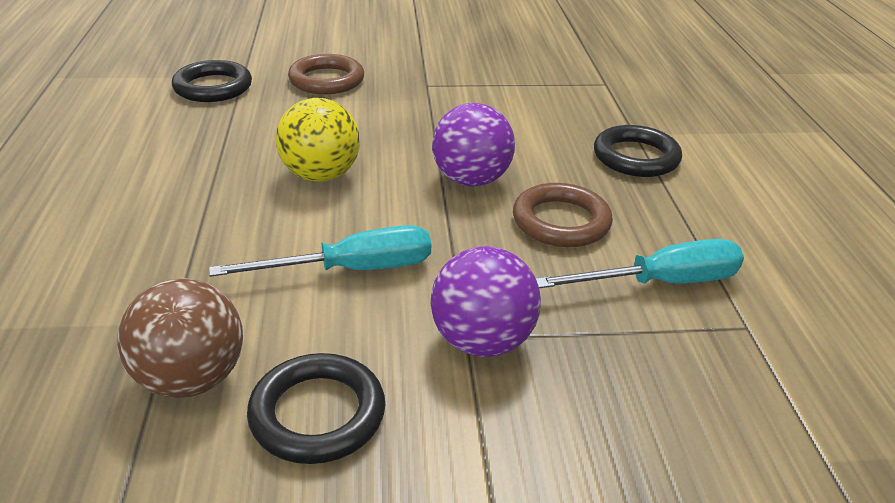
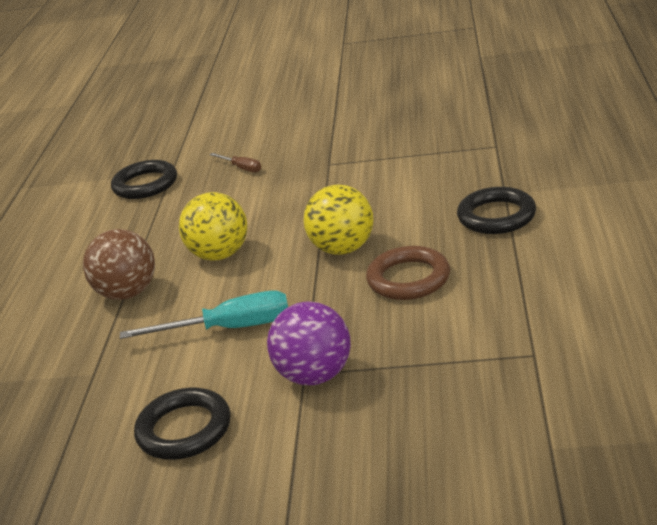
camera: 15 degrees right, 5 degrees down
(191, 379) = (102, 410): brown ball -> brown ball (128, 293)
(326, 80) = (241, 168): brown ring -> brown screwdriver
(471, 180) = (343, 249): purple ball -> yellow ball
(661, 283) = (475, 324): turquoise screwdriver -> none

